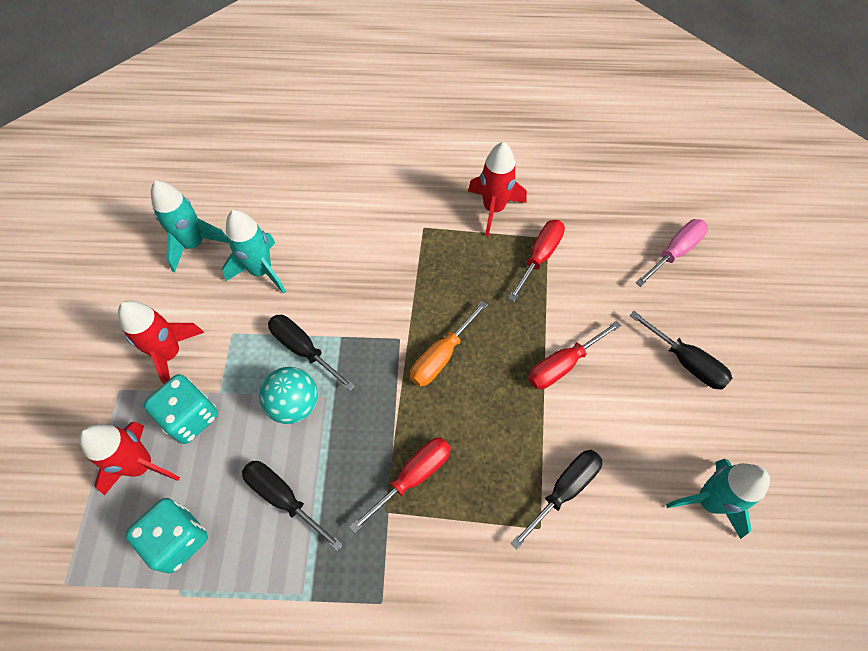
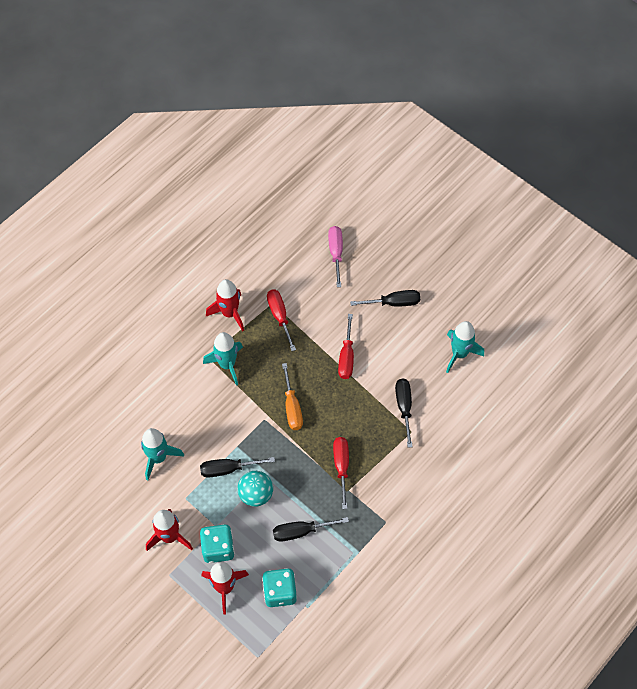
camera: 50 degrees left, 0 degrees up
(194, 244) = (105, 481): turquoise rocket -> turquoise rocket (227, 364)

